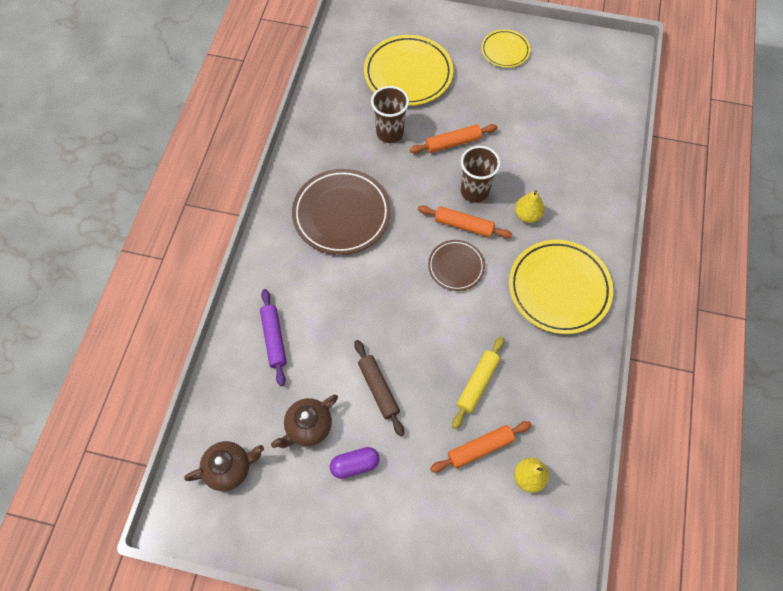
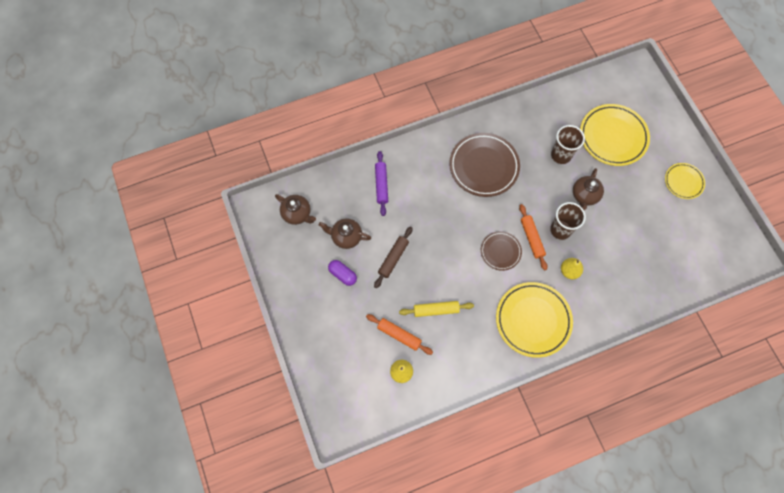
camera: 55 degrees right, 5 degrees up
(274, 339) = (381, 185): purple rolling pin -> purple rolling pin turned 45 degrees counterclockwise
(453, 143) = (584, 195): orange rolling pin -> brown teapot

